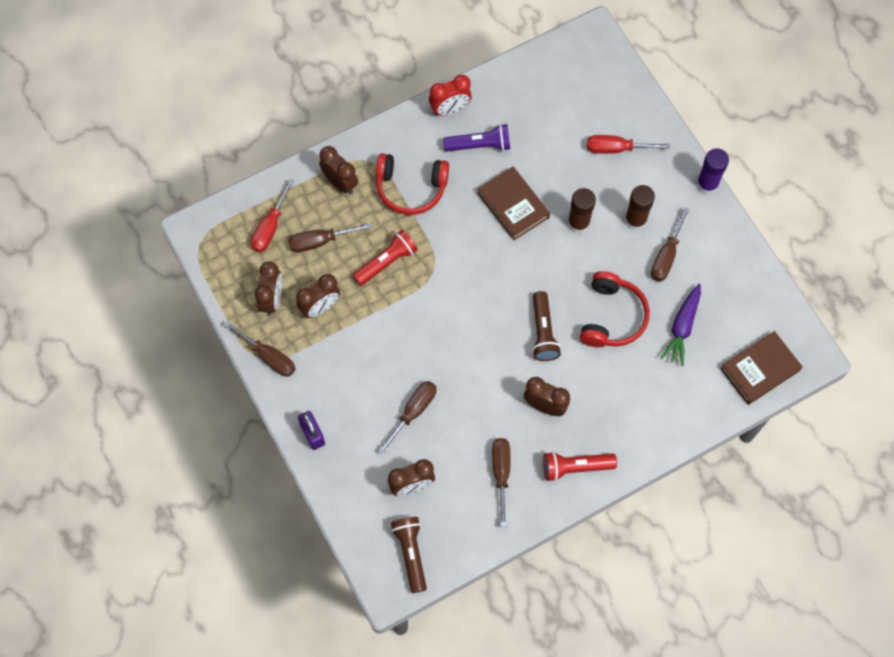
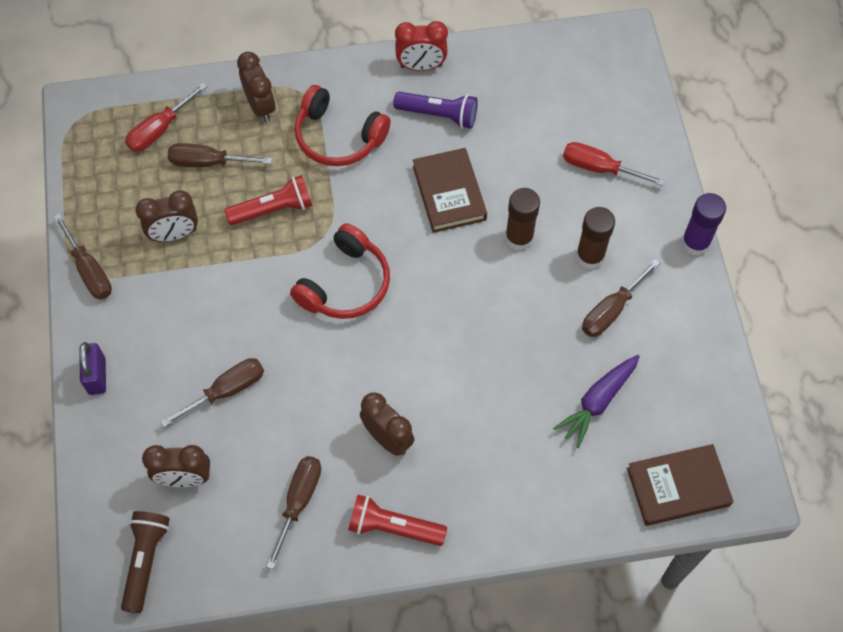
camera: 20 degrees right, 5 degrees down
(272, 299) = (124, 208): brown clock -> none
(543, 332) = (423, 350): brown flashlight -> none
(612, 317) = (515, 360): red headphones -> red headphones (345, 284)

